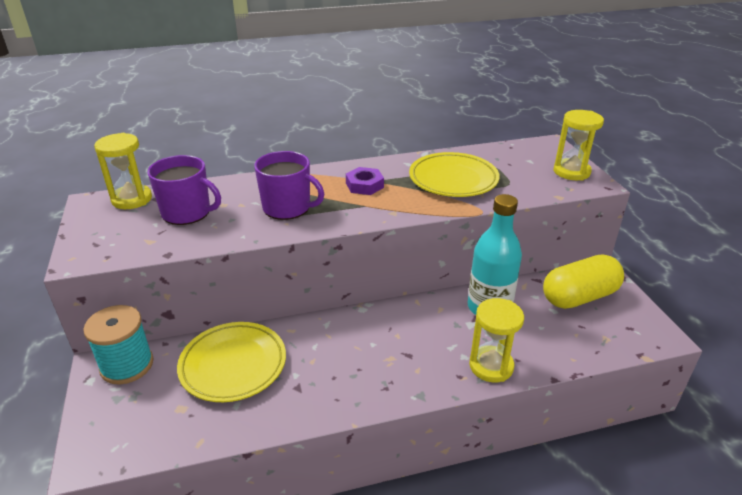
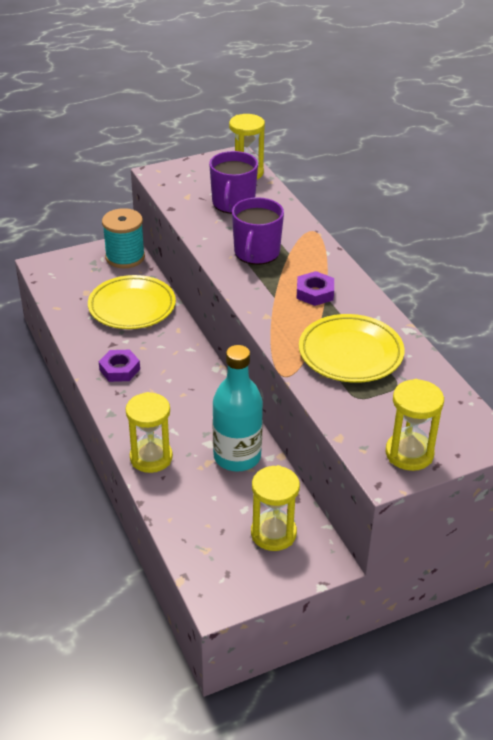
camera: 80 degrees right, 5 degrees up
(346, 383) = (119, 369): none -> purple nut
(579, 297) = (273, 533): yellow capsule -> yellow hourglass

